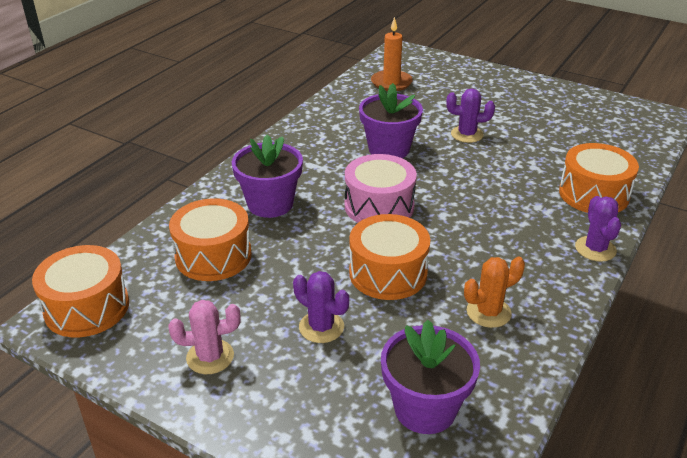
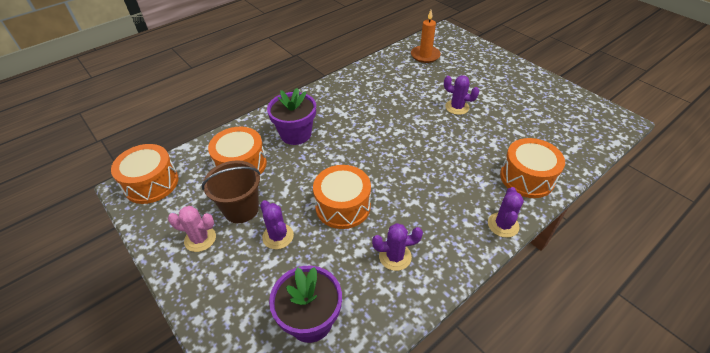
camera: 20 degrees right, 10 degrees up
(248, 308) = (241, 209): none -> brown bucket
(379, 206) = (365, 152): pink drum -> none
(389, 149) = (395, 108): purple flower pot -> none
(488, 312) = (395, 256): orange cactus -> purple cactus

